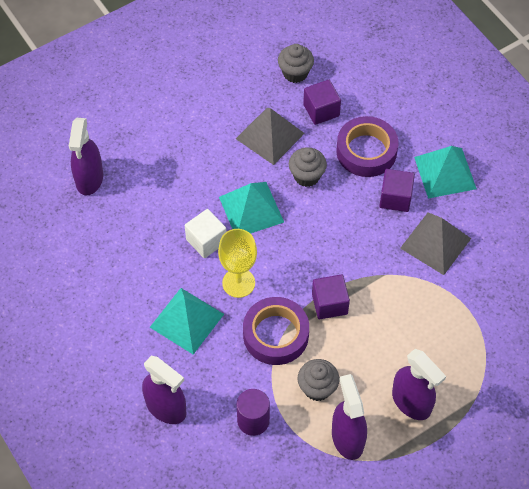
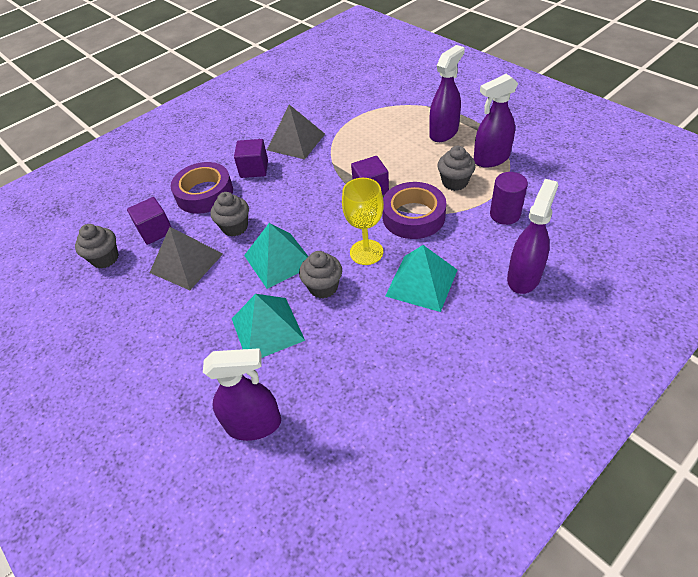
camera: 95 degrees left, 10 degrees down
(206, 241) = (323, 287): white cube -> grey cupcake
(445, 173) = (225, 146): turquoise pyramid -> turquoise pyramid (267, 329)

